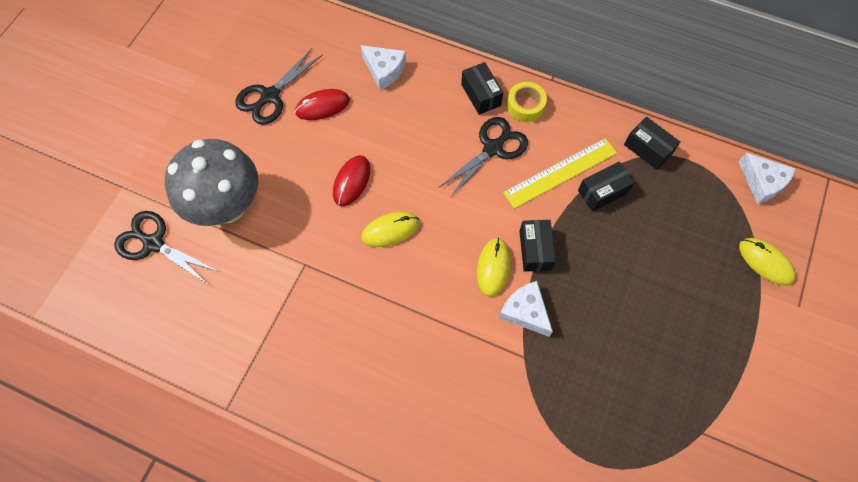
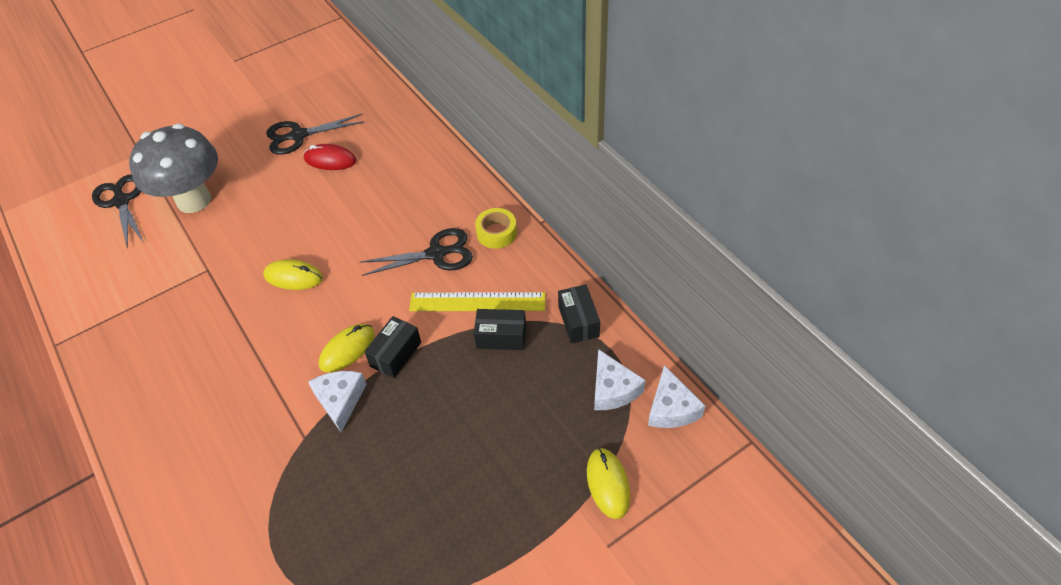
camera: 35 degrees right, 15 degrees down
(351, 181) = (299, 225): red mouse -> none
(384, 70) = (403, 154): white cheese -> white cheese (613, 389)
(481, 95) = (465, 207): black box -> none

